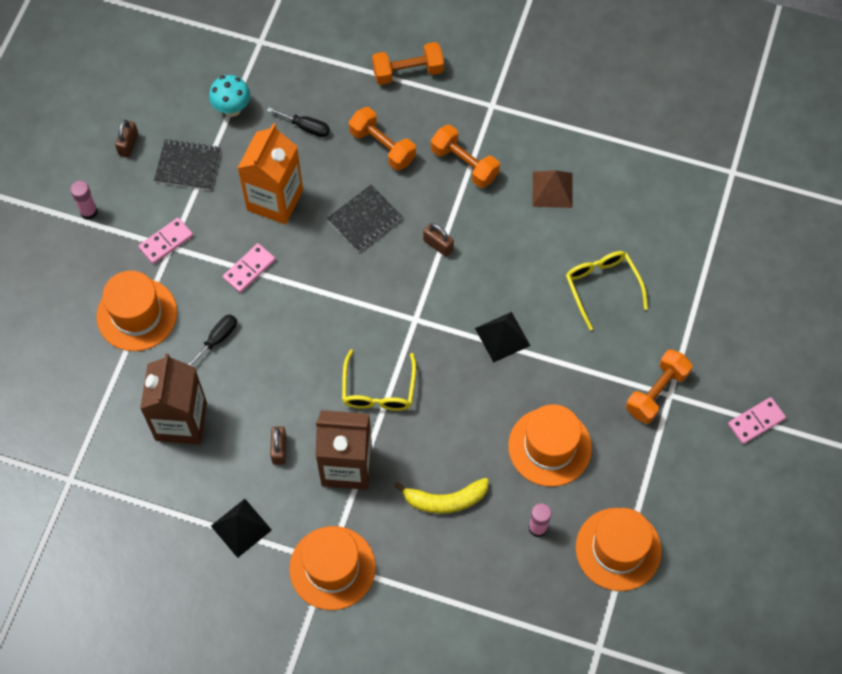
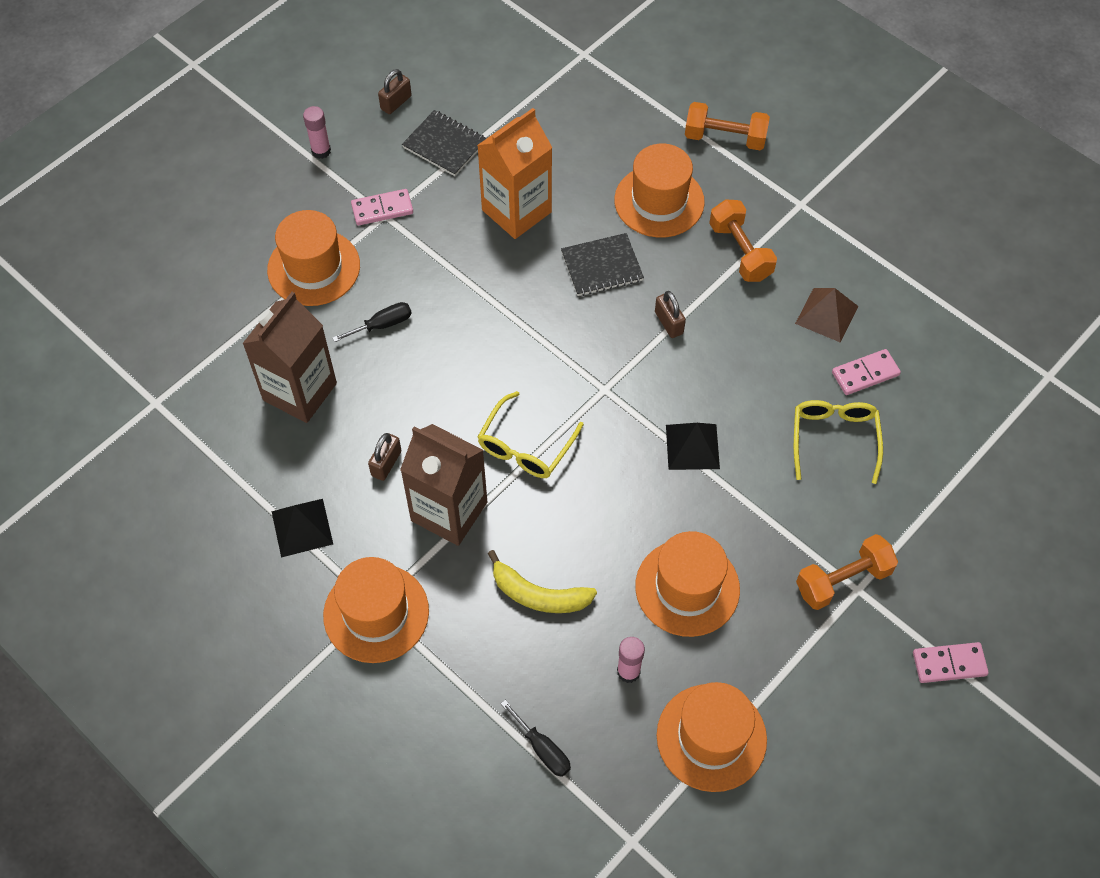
camera: 25 degrees right, 5 degrees down
(232, 109) = (520, 107): turquoise mushroom -> none
(249, 269) = (453, 268): pink domino -> pink domino (865, 373)
(306, 127) = (587, 152): black screwdriver -> black screwdriver (542, 749)
(382, 146) = (659, 201): orange dumbbell -> orange hat

